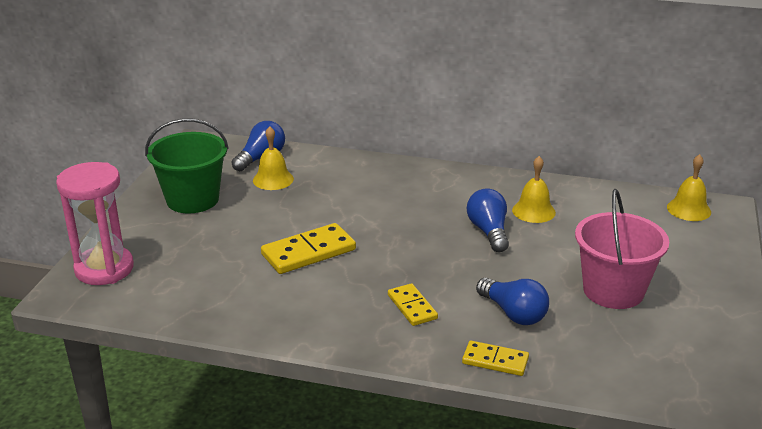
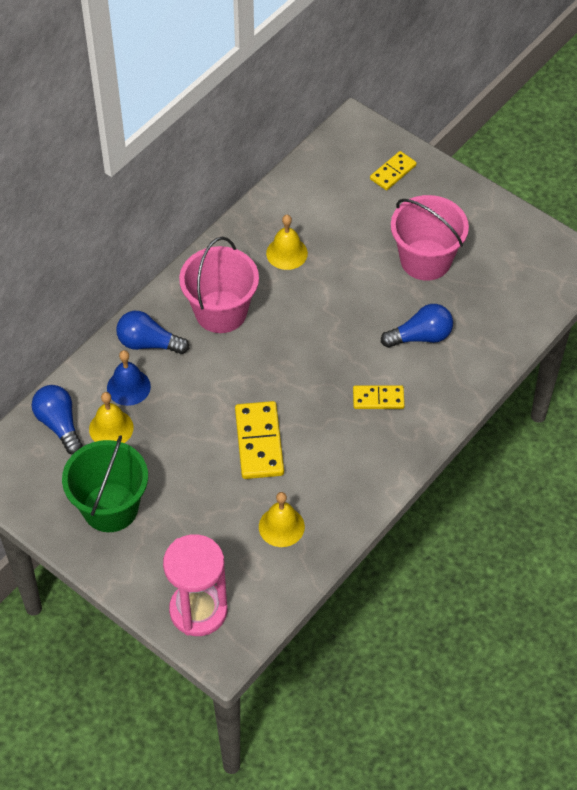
camera: 65 degrees left, 25 degrees up
(320, 176) = (128, 387): none -> blue bell
(435, 196) = (221, 312): none -> pink bucket
(489, 232) = (300, 299): blue light bulb -> blue light bulb (148, 343)
(495, 361) = (470, 374): yellow domino -> yellow domino (393, 172)
(689, 209) = (345, 149): yellow bell -> yellow bell (281, 526)

